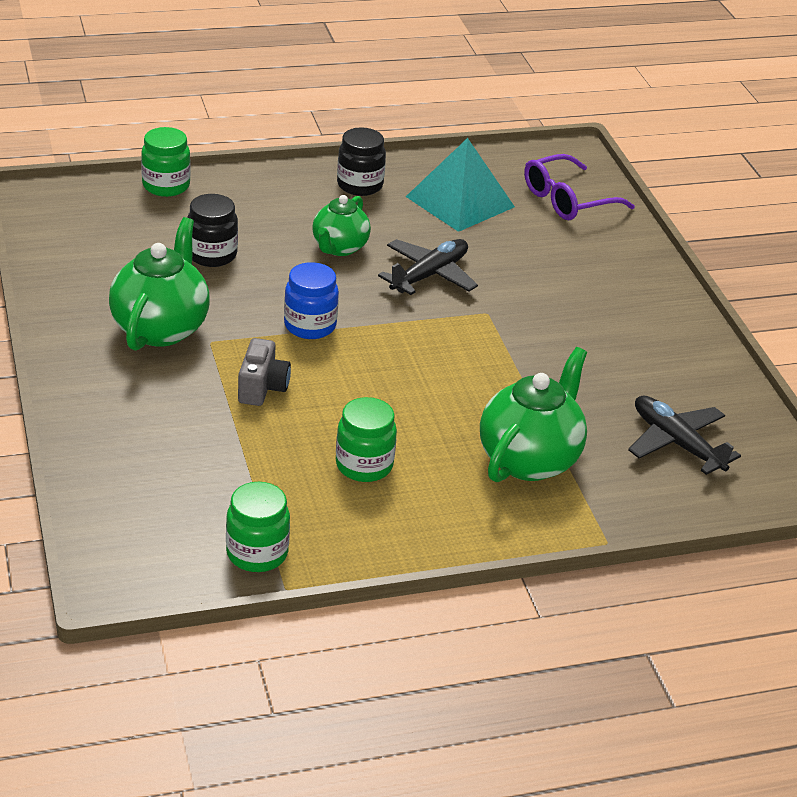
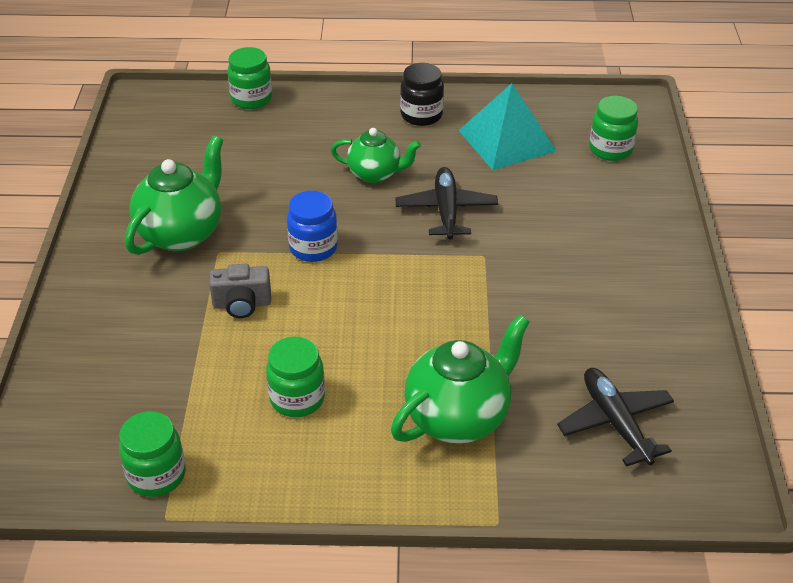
camera: 20 degrees right, 5 degrees up
(212, 255) = (259, 168): black jar -> none
(262, 388) = (242, 304): grey camera -> grey camera turned 60 degrees clockwise
(339, 248) = (375, 174): green teapot -> green teapot turned 120 degrees counterclockwise
(429, 275) = (446, 210): black plane -> black plane turned 60 degrees counterclockwise
(567, 200) = (610, 149): purple glasses -> green jar

